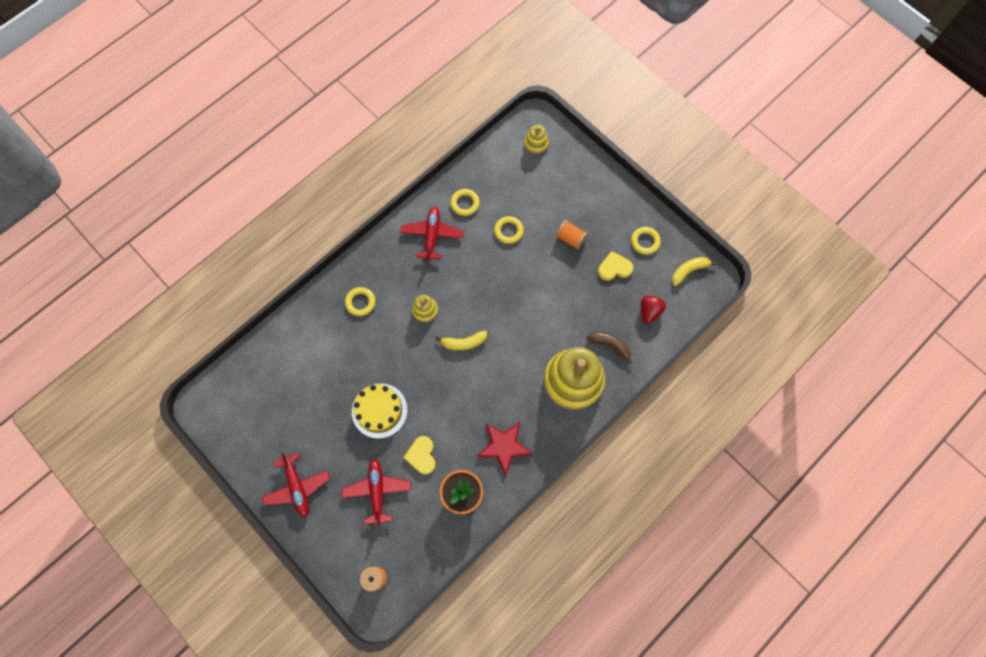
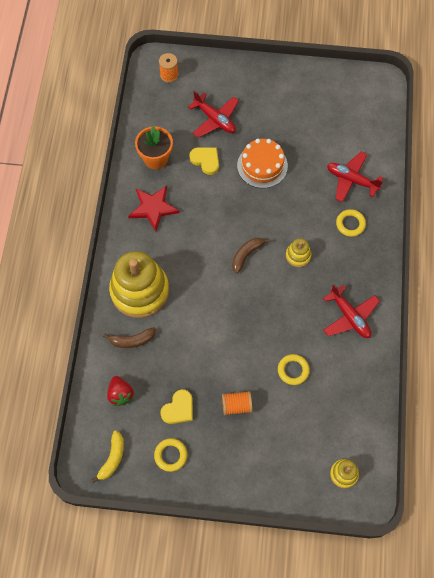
camera: 140 degrees right, 5 degrees down
(297, 487) = (269, 85): red plane -> red plane (351, 180)
(379, 410) = (262, 166): yellow cake -> orange cake
(464, 343) = (246, 255): yellow banana -> brown banana
(465, 203) = (350, 365): yellow ring -> none

